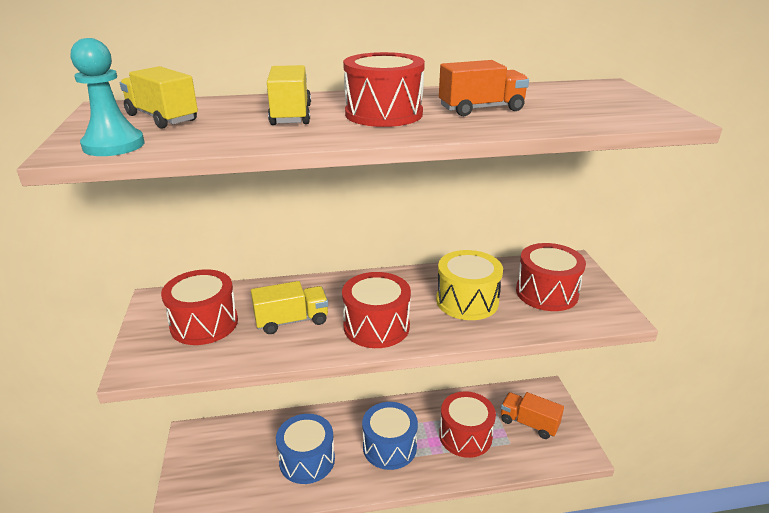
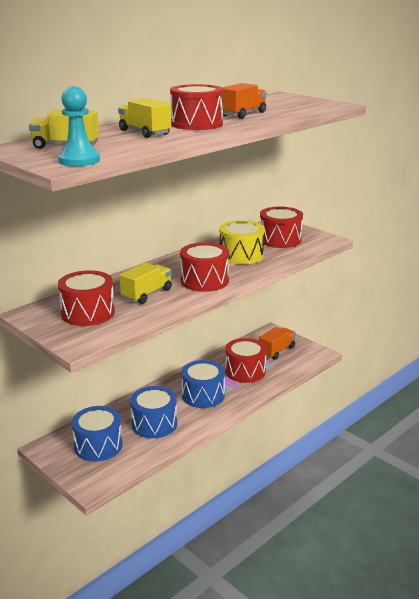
camera: 35 degrees left, 5 degrees down
(233, 459) = (98, 446): none -> blue drum
(529, 423) = (276, 351): orange truck -> orange truck turned 135 degrees clockwise

